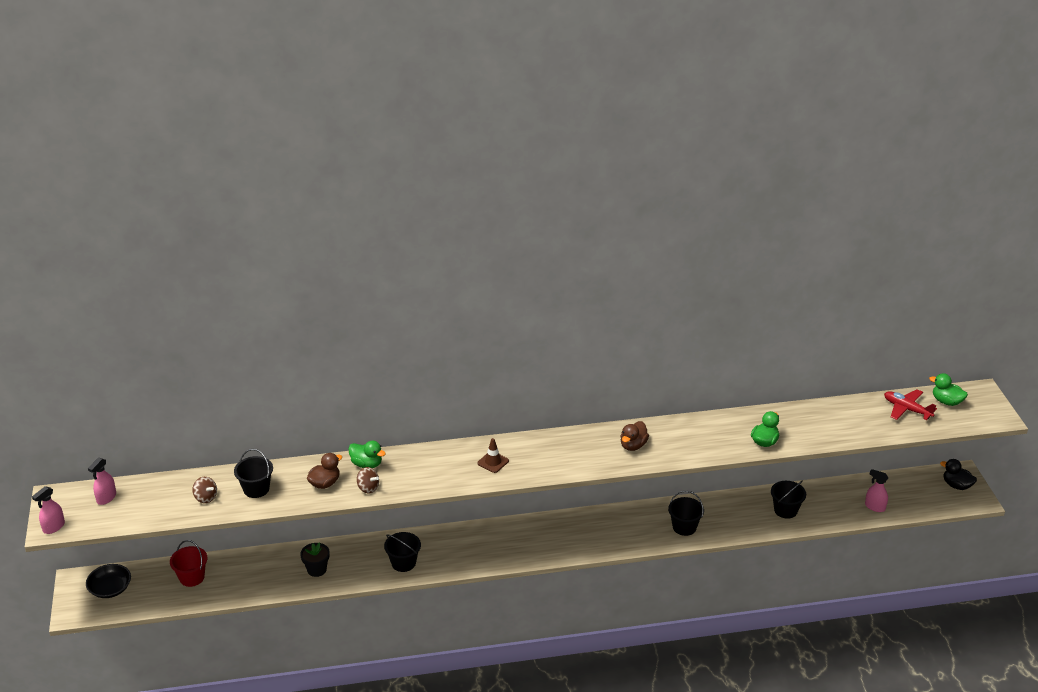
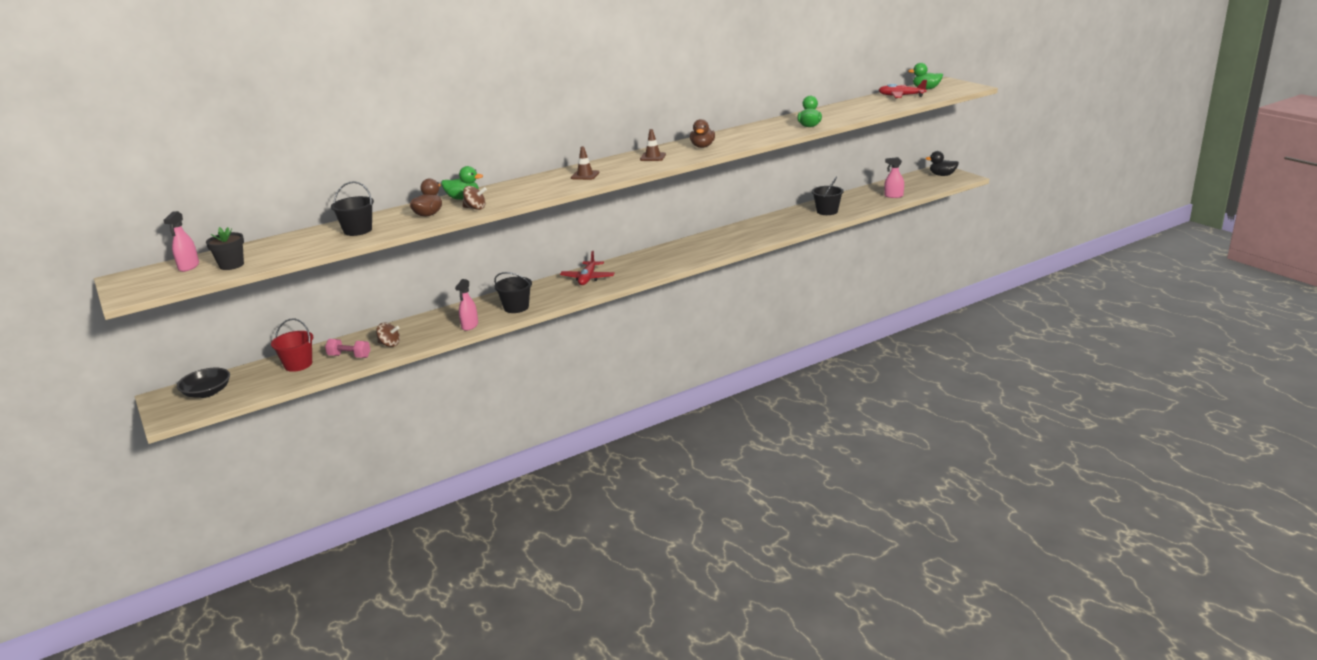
camera: 20 degrees left, 10 degrees down
(53, 527) = (134, 294): pink spray bottle -> pink spray bottle (470, 326)
(206, 498) = (305, 245): brown spinning top -> brown spinning top (389, 344)
(236, 582) = (349, 356): none -> pink dumbbell
(316, 569) = (431, 330): black flower pot -> black flower pot (231, 265)
(489, 540) = (588, 278): none -> red plane
(574, 449) = (652, 157): none -> brown traffic cone
(684, 527) = (753, 236): black bucket -> none

